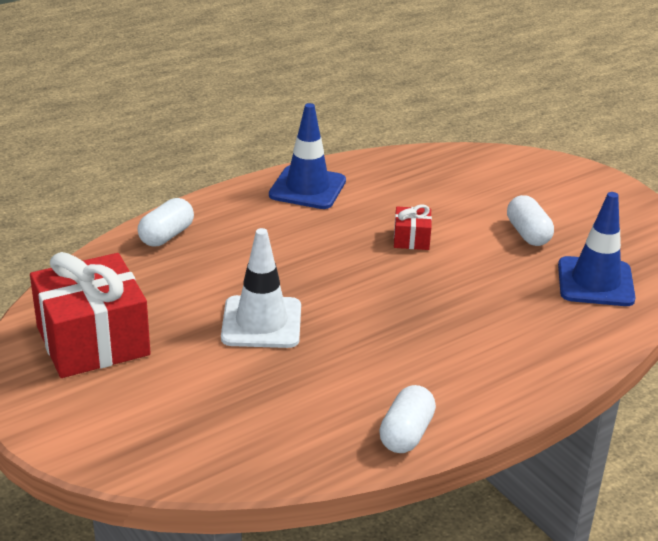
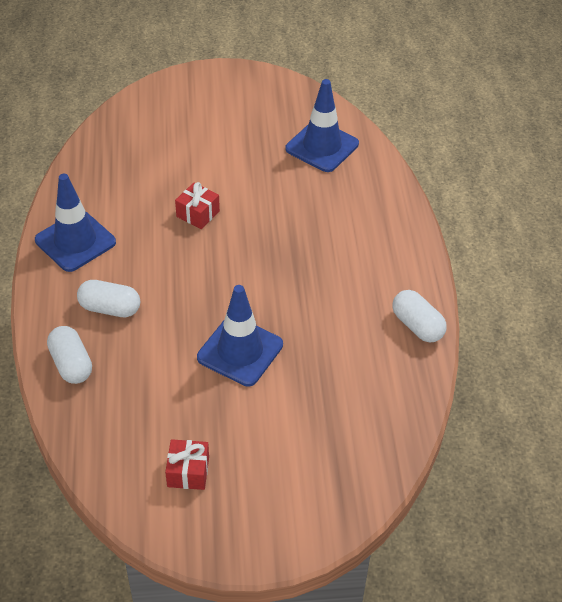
camera: 60 degrees left, 15 degrees up
(93, 341) = (188, 472): red gift -> red gift, size x0.45
(261, 322) = (240, 351): white traffic cone -> blue traffic cone
(528, 234) = (241, 148): white capsule -> white capsule (110, 308)

